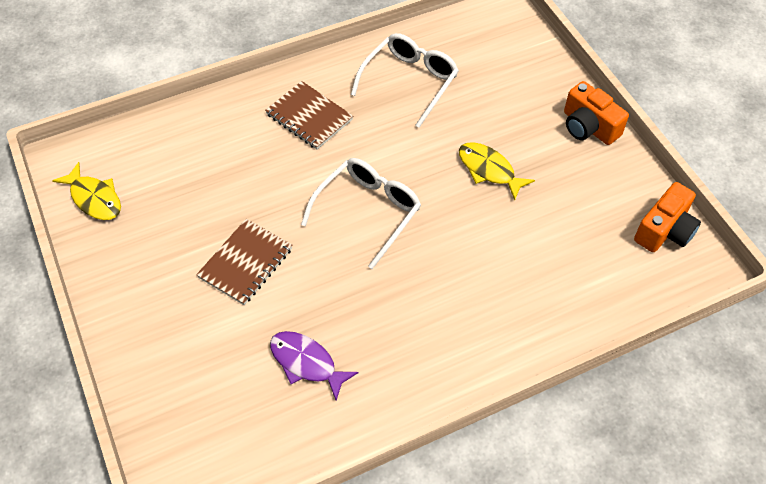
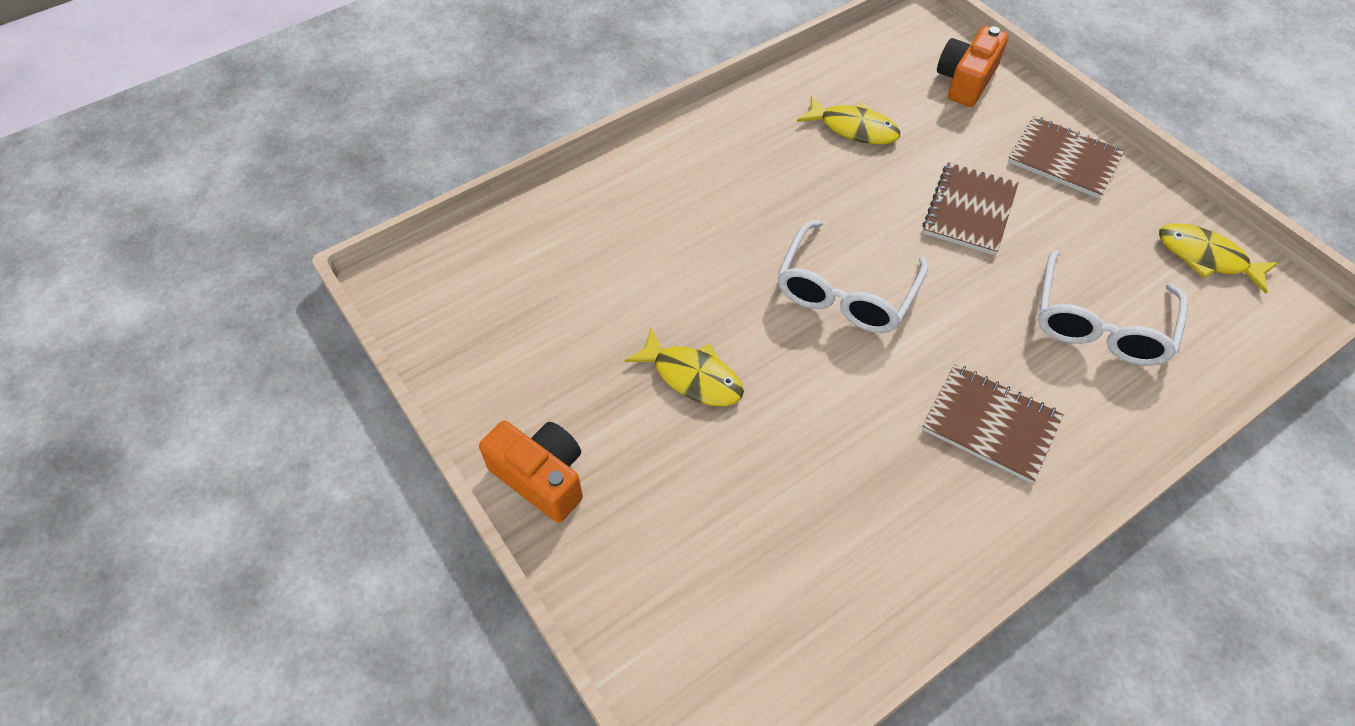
camera: 170 degrees right, 0 degrees up
(141, 299) = (1063, 160): none -> brown notebook
(306, 363) = (853, 128): purple fish -> yellow fish
(410, 82) = (853, 521): white glasses -> white glasses (1099, 324)
(665, 230) = (442, 324): orange camera -> orange camera (965, 81)

